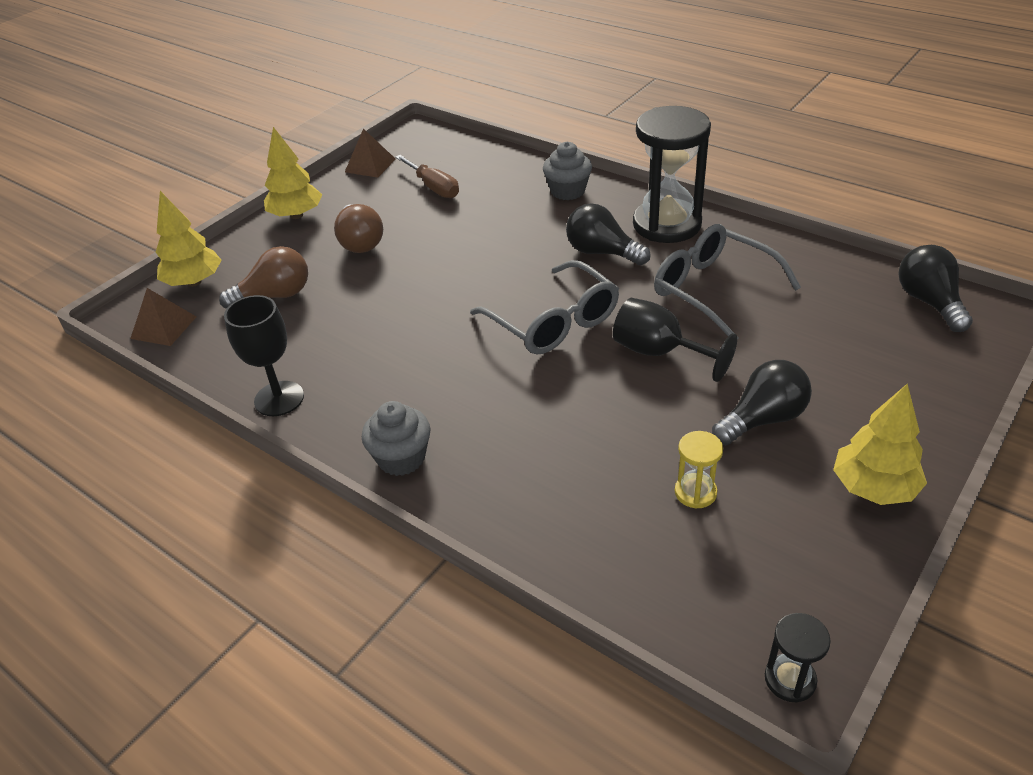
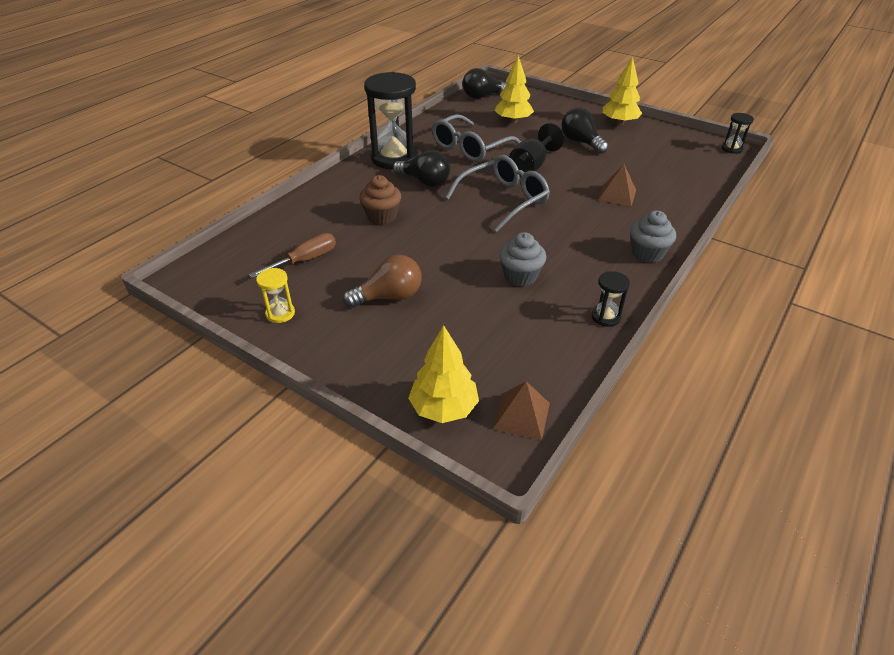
camera: 95 degrees left, 0 degrees up
(275, 296) = (470, 341): brown light bulb -> none
(279, 399) = (605, 317): black goblet -> black hourglass
(296, 215) = (328, 347): yellow tree -> yellow tree (513, 121)
(370, 165) = (242, 305): brown pyramid -> brown pyramid (617, 195)
(516, 226) = (382, 216): none -> brown cupcake
(567, 191) = (337, 194): grey cupcake -> grey cupcake (520, 276)
(602, 252) = (424, 182): black light bulb -> black light bulb turned 90 degrees counterclockwise
(695, 492) = (638, 162): yellow hourglass -> yellow hourglass (280, 313)

